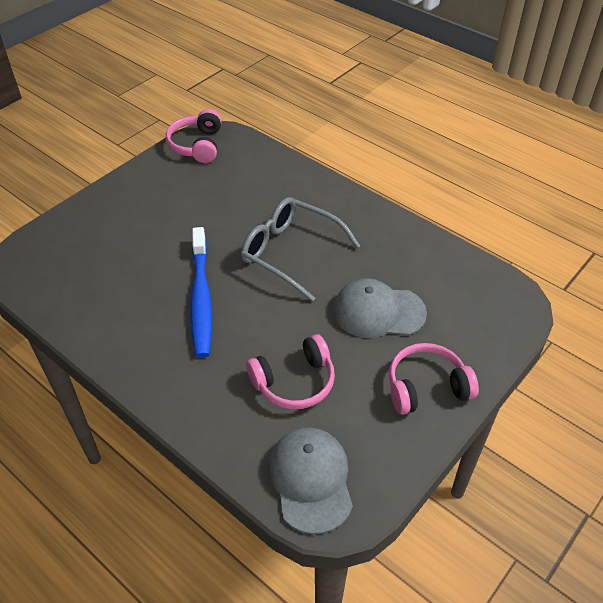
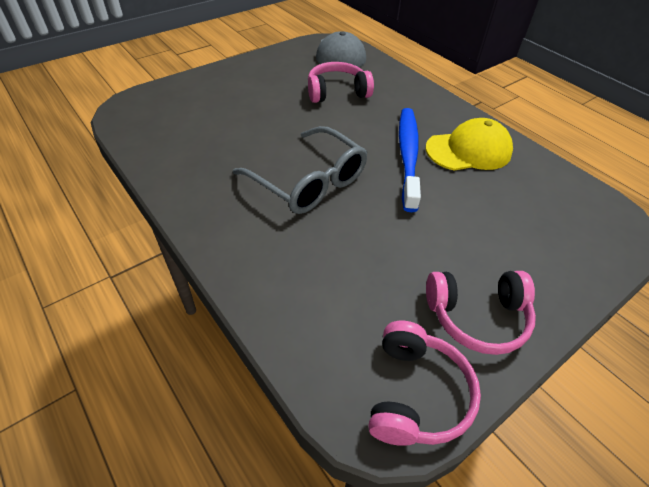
camera: 170 degrees left, 0 degrees up
(136, 317) = (468, 150): none -> yellow cap
(378, 312) = (249, 120): grey cap -> none
(426, 387) = (243, 76): pink headphones -> pink headphones (477, 317)

